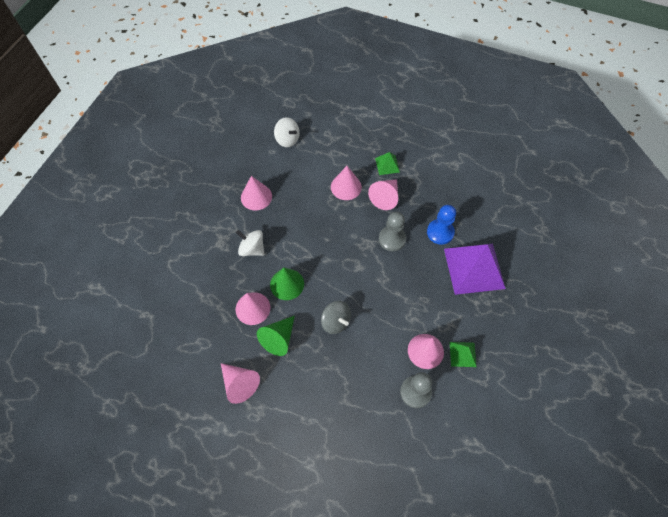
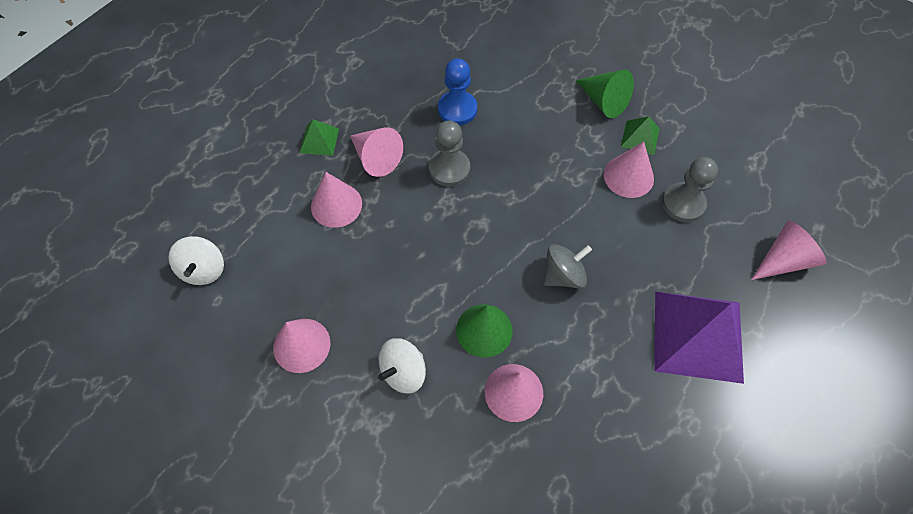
camera: 75 degrees left, 0 degrees up
(240, 384) = (639, 437): pink cone -> pink cone (783, 260)
(279, 339) = (574, 362): green cone -> green cone (604, 101)
(287, 140) = (204, 269): white spinning top -> white spinning top turned 120 degrees clockwise
(474, 268) = (522, 89): purple pyramid -> purple pyramid (698, 336)

